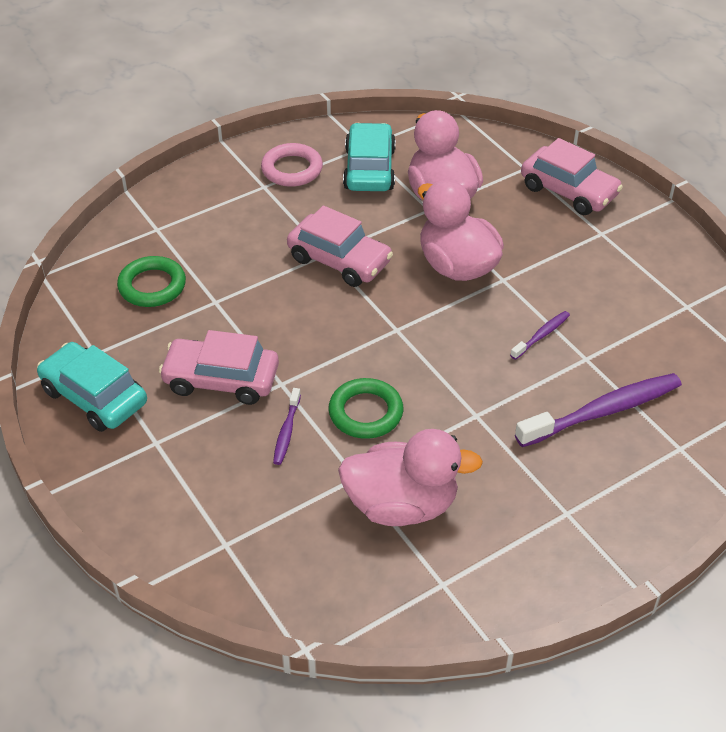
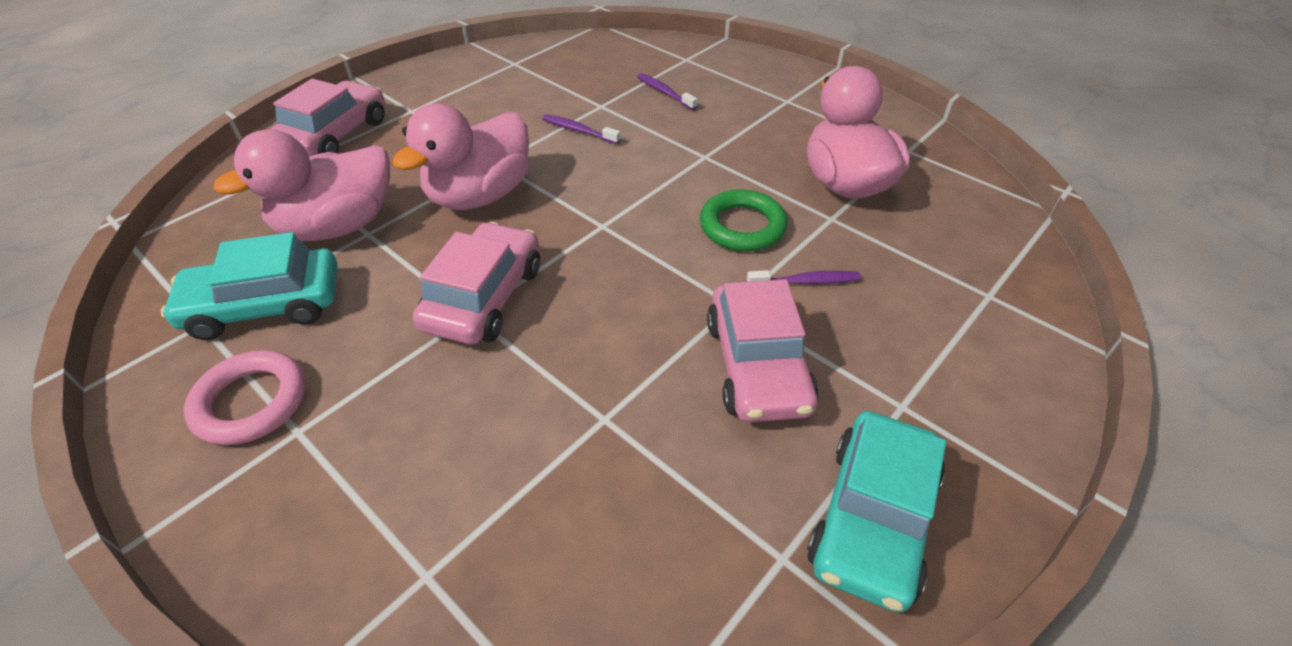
camera: 105 degrees left, 0 degrees up
(152, 286) = (591, 524): green ring -> none
(603, 411) = (664, 92): purple toothbrush -> purple toothbrush, size x0.49

